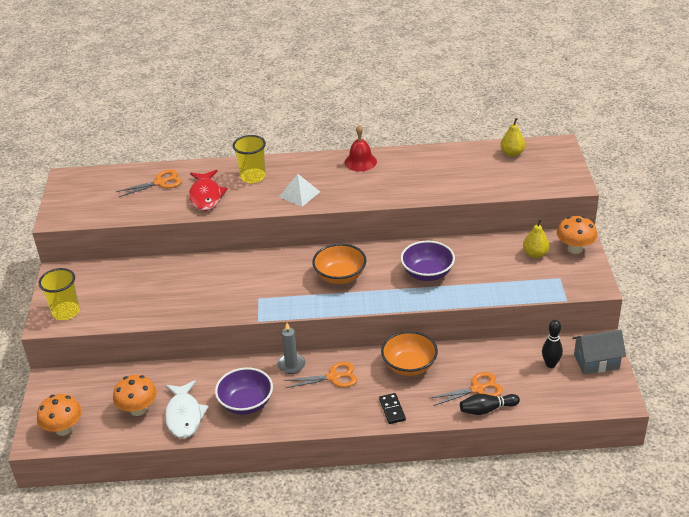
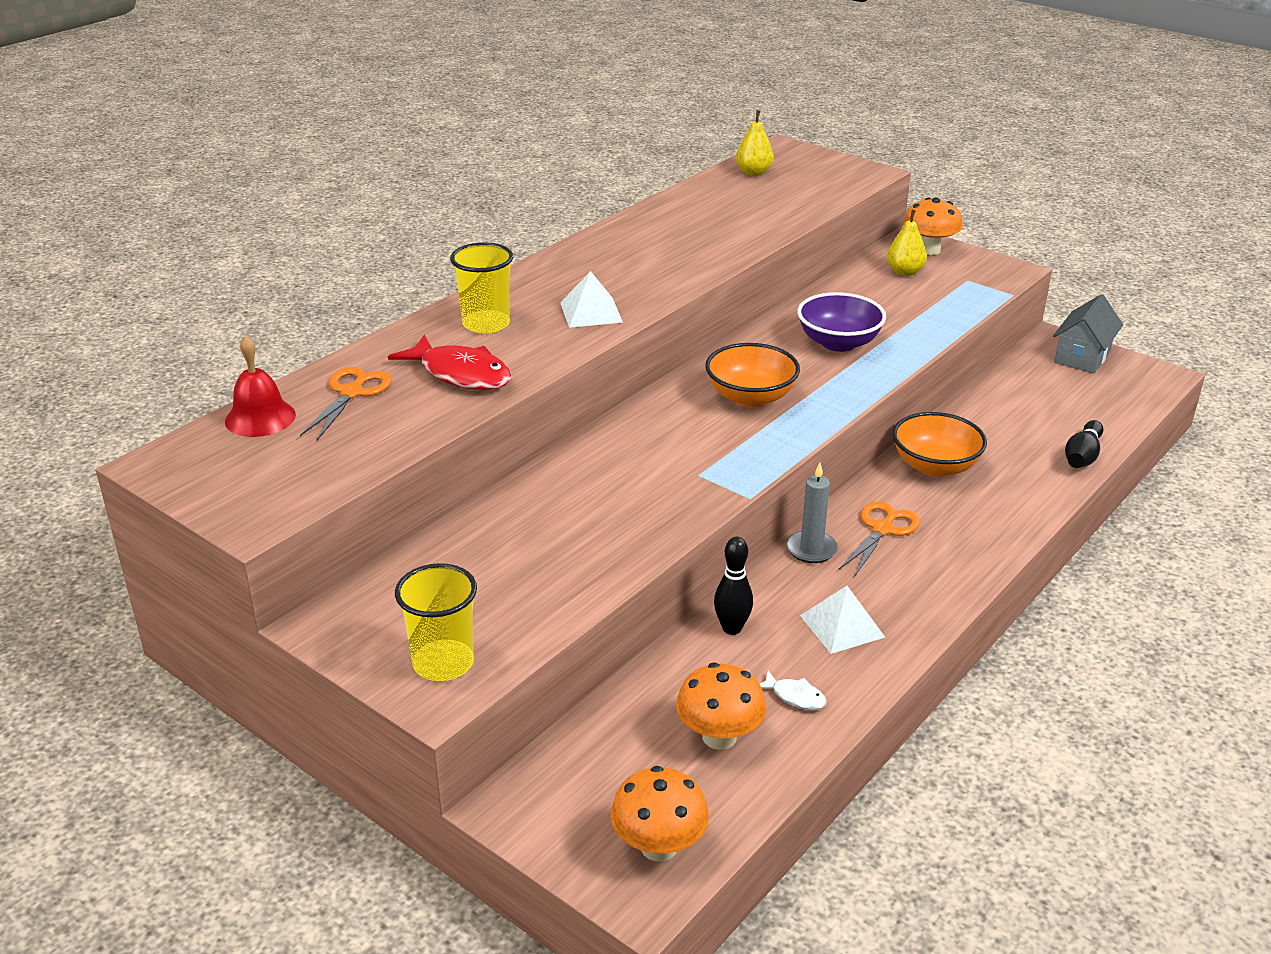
camera: 50 degrees left, 5 degrees down
(184, 416) = (795, 696): white fish -> white fish, size x0.48
(246, 403) = (842, 626): purple bowl -> white pyramid
(360, 162) = (598, 249): red bell -> red bell (260, 418)
(392, 410) = (1003, 518): black domino -> none
(477, 389) = (1038, 444): orange scissors -> none
(550, 364) = (1052, 382): black bowling pin -> black bowling pin (732, 628)

